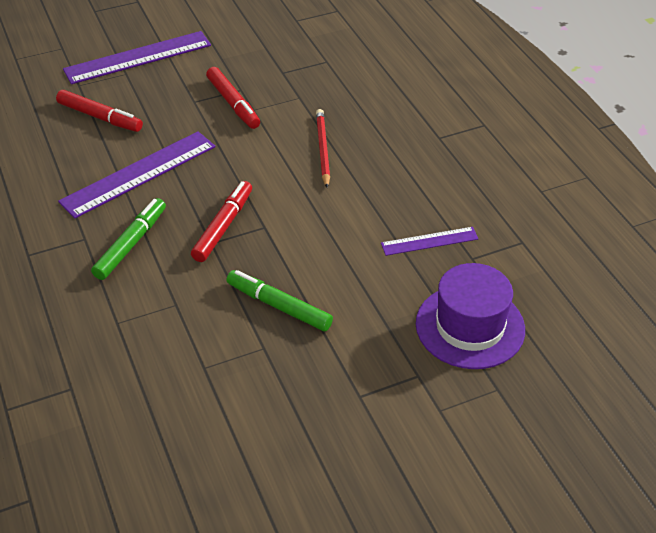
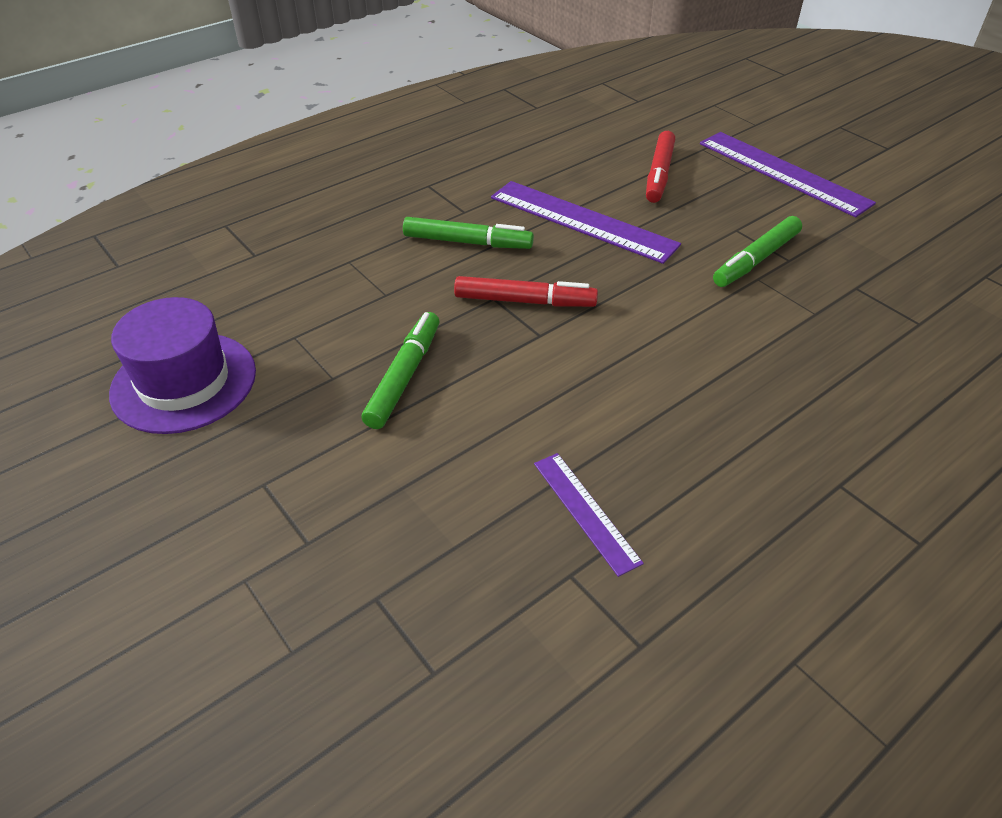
camera: 75 degrees right, 0 degrees up
(233, 104) = (756, 260): red marker -> green marker
(322, 149) = (720, 357): red pencil -> none
(470, 326) = (417, 594): purple hat -> purple hat (184, 382)

